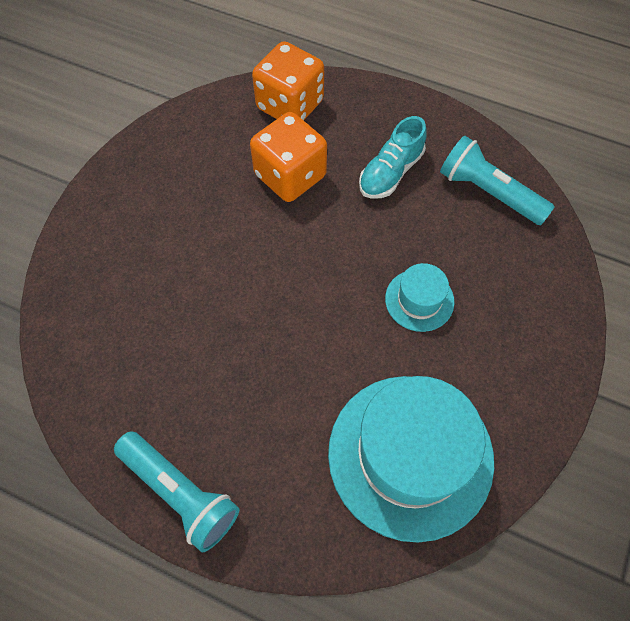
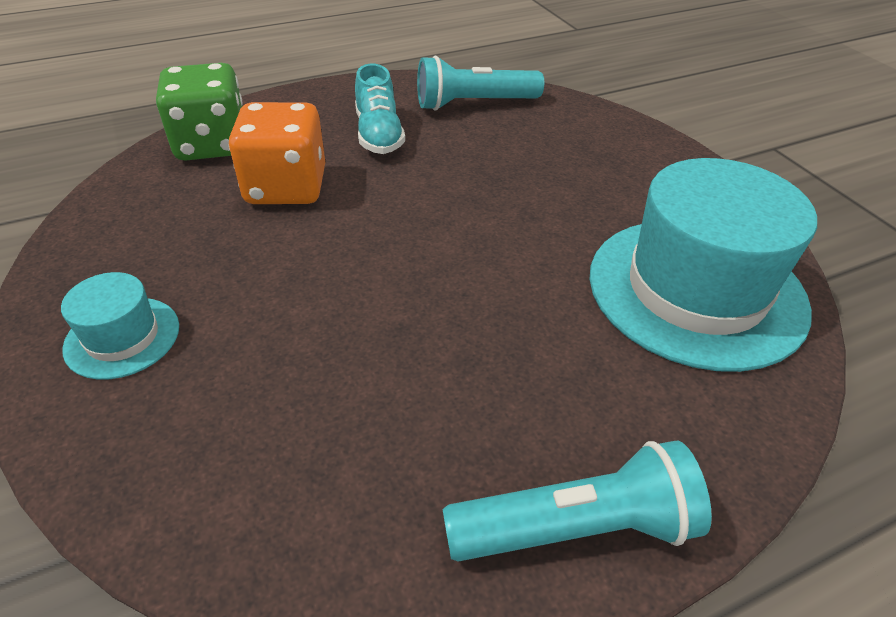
camera: 50 degrees left, 20 degrees down
(290, 105) = (212, 144): orange dice -> green dice
(419, 300) = (531, 191): turquoise hat -> turquoise hat (122, 337)

